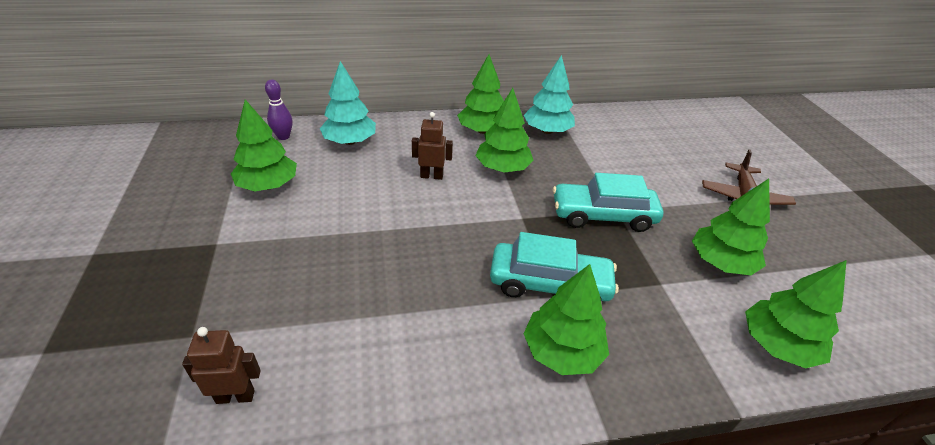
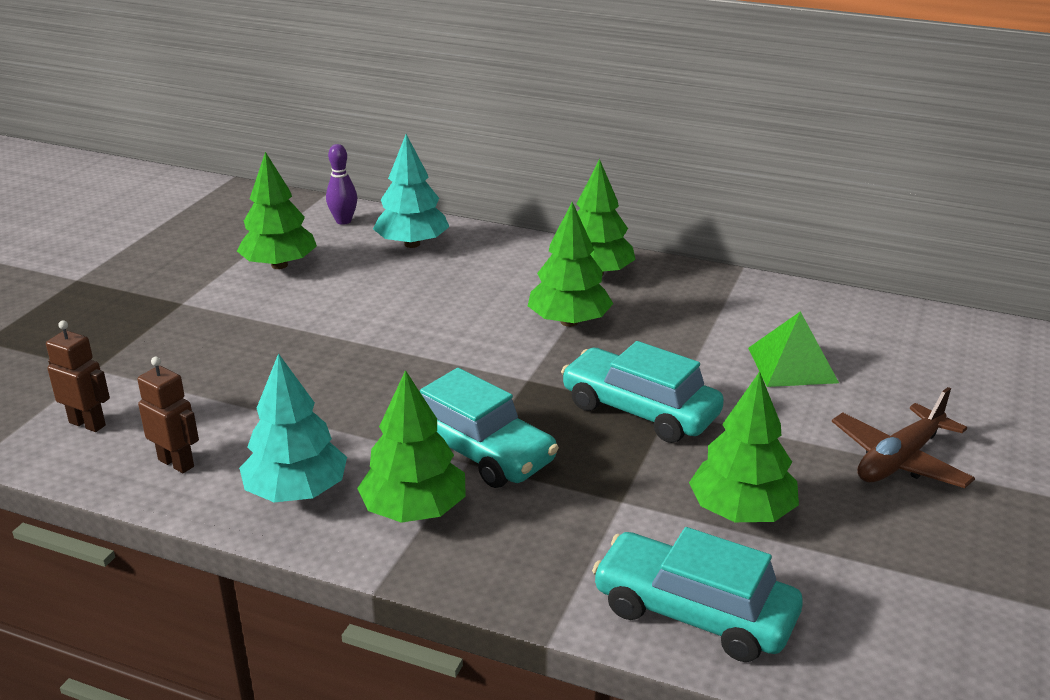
camera: 35 degrees right, 10 degrees down
(431, 176) = (467, 305): brown robot -> brown robot (176, 463)
(547, 131) = (690, 296): turquoise tree -> turquoise tree (296, 491)
(639, 158) = (792, 365): none -> green pyramid
(777, 345) = (694, 612): green tree -> turquoise car

